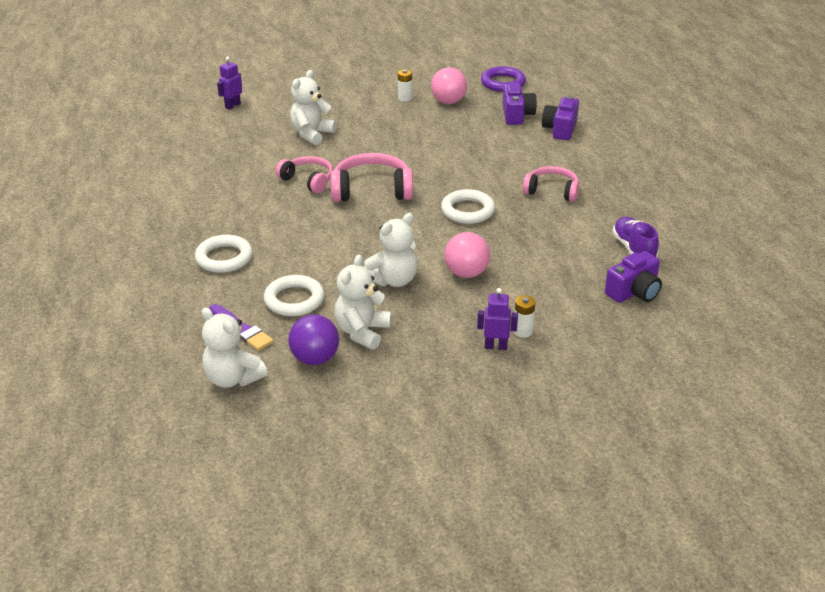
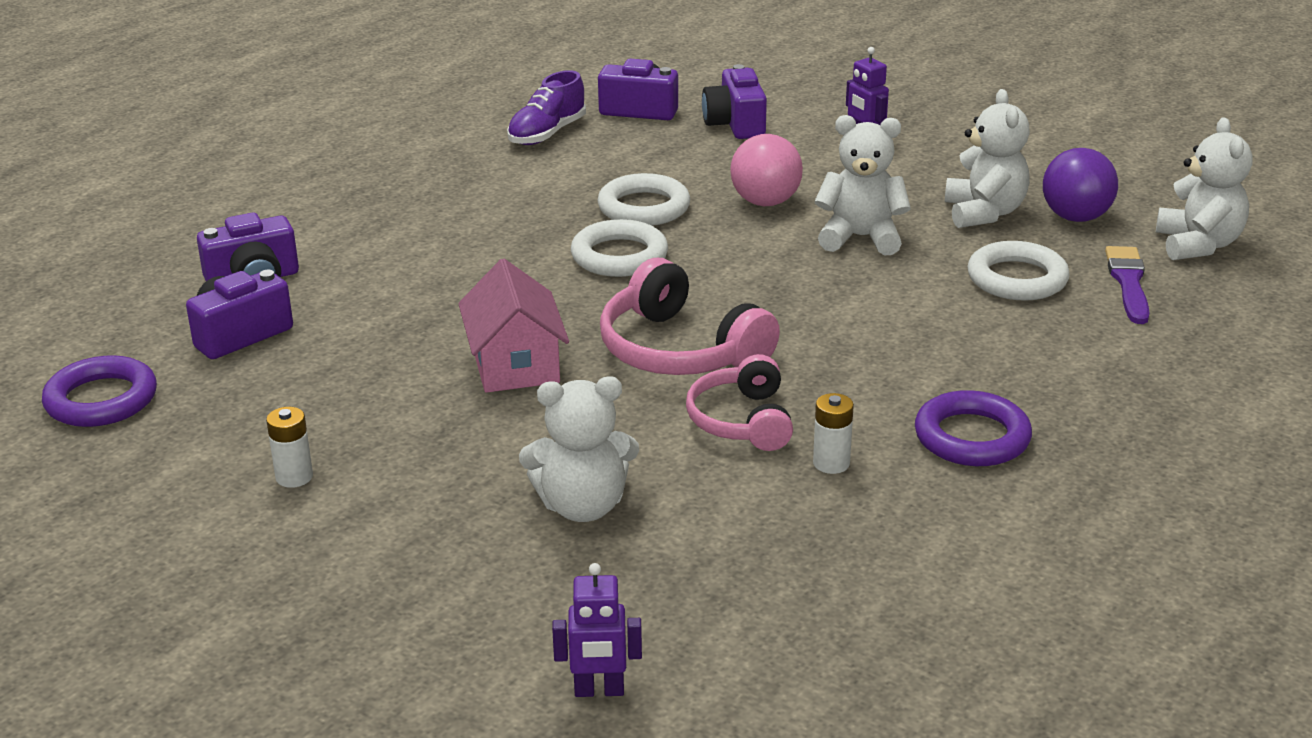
camera: 130 degrees left, 5 degrees down
(221, 218) = (972, 437): none -> purple ring
(224, 258) = (1044, 376): white ring -> white ring (644, 208)
(362, 332) = (984, 213): white teddy bear -> white teddy bear turned 75 degrees counterclockwise
(415, 155) = (515, 364): none -> pink house
(448, 102) = (257, 421): pink ball -> none
(523, 331) = (814, 137): white battery -> white battery (831, 463)
(552, 191) = (473, 221): pink headphones -> none
(574, 313) = (735, 124): none -> purple camera

